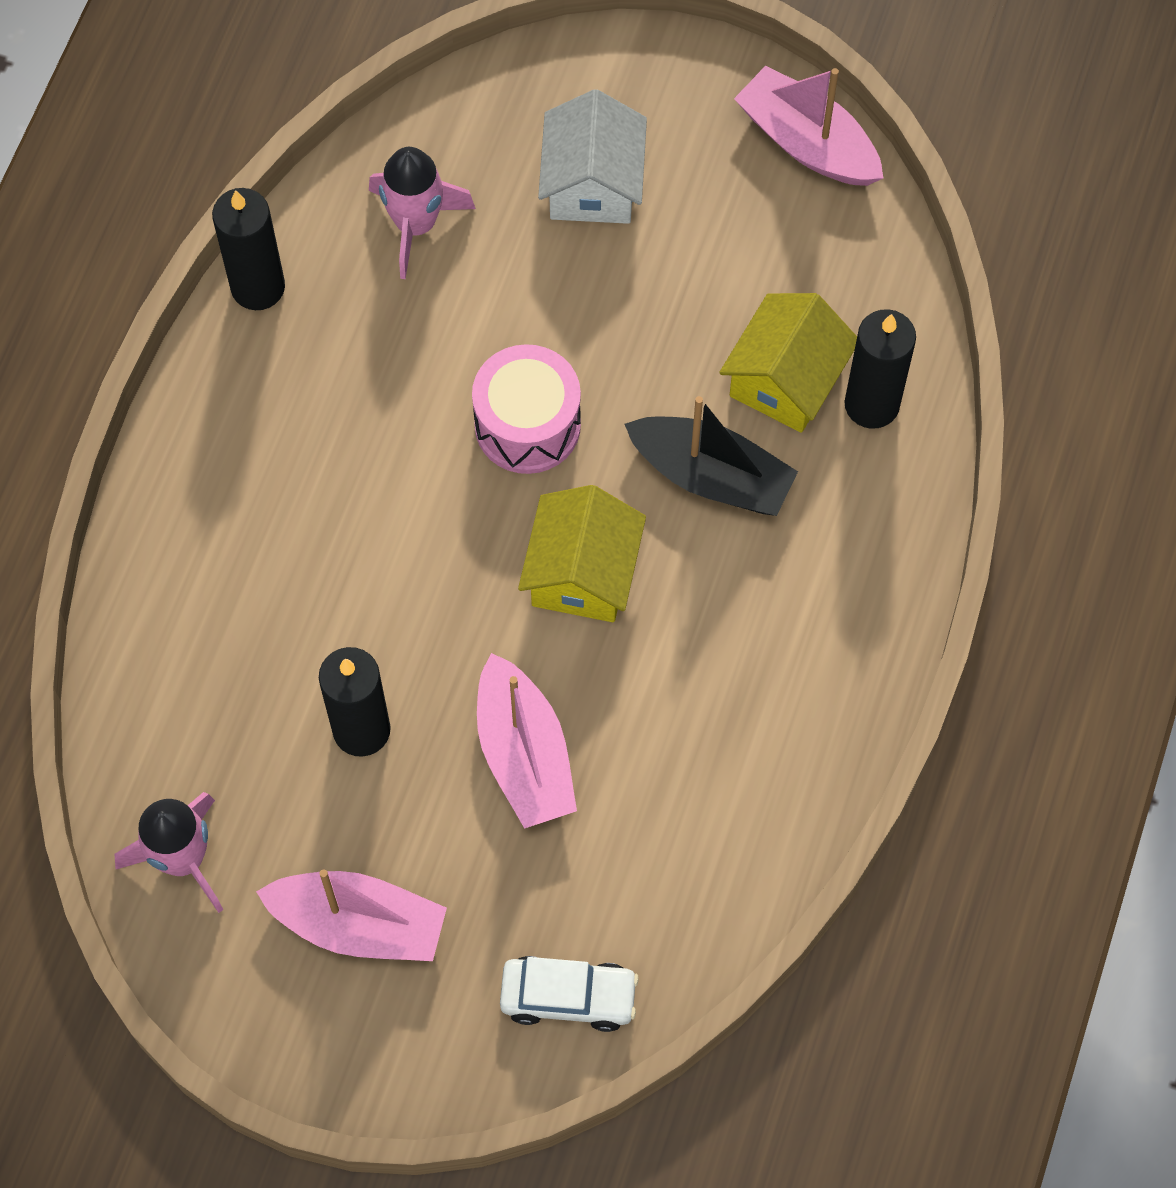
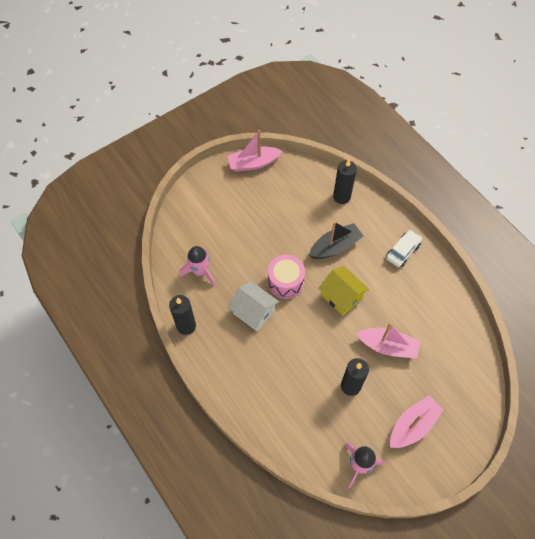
camera: 55 degrees left, 5 degrees down
(568, 997) = (470, 381): white car -> white car (402, 251)
(592, 184) = (224, 220): white house -> white house (254, 312)
(786, 380) = (319, 211): yellow house -> none

